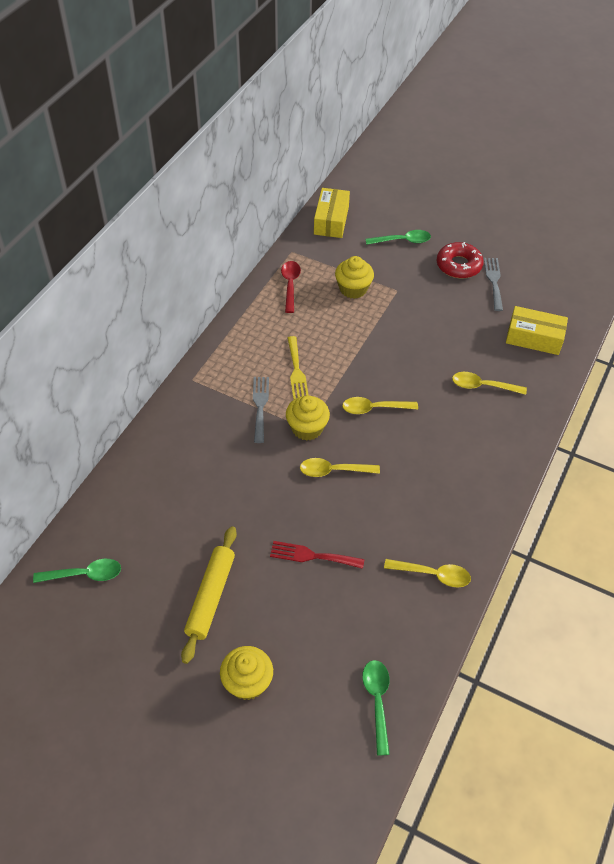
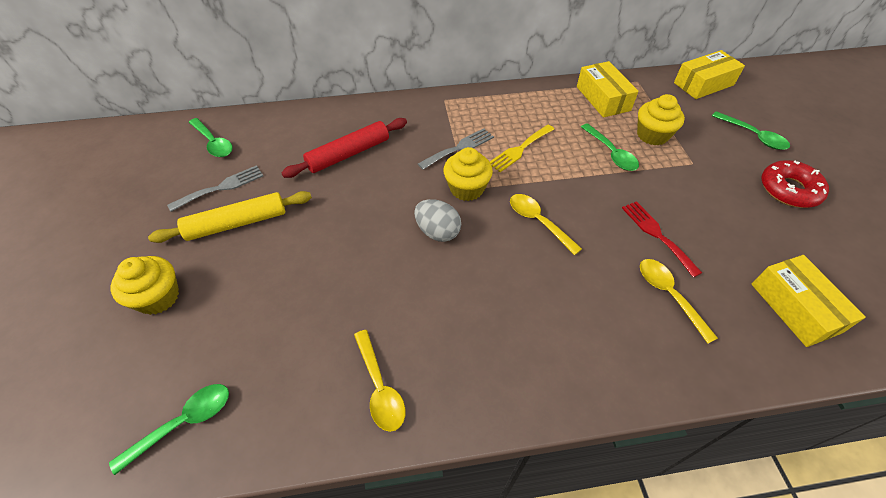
camera: 55 degrees right, 0 degrees up
(198, 481) = (348, 154): none -> red rolling pin
(290, 285) = (603, 98): red spoon -> yellow box
(312, 556) = (328, 269): red fork -> red fork (657, 234)
(333, 471) = (437, 232): yellow spoon -> grey egg
(349, 324) = (611, 153): none -> green spoon
(494, 281) = (813, 228): grey fork -> grey fork (221, 187)

